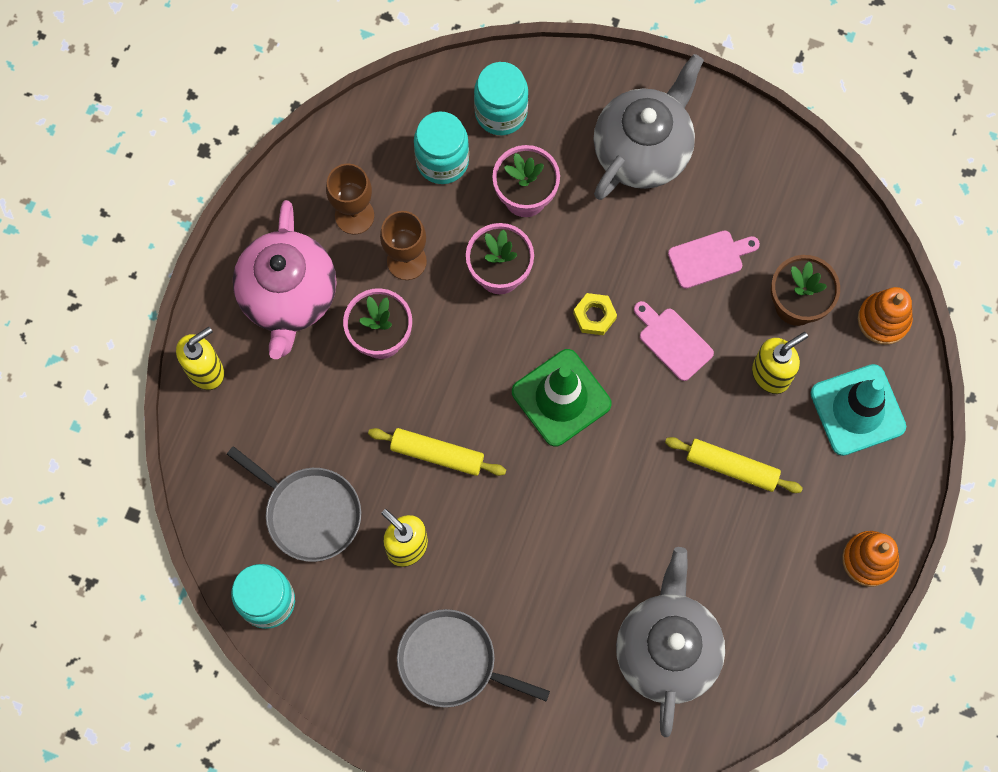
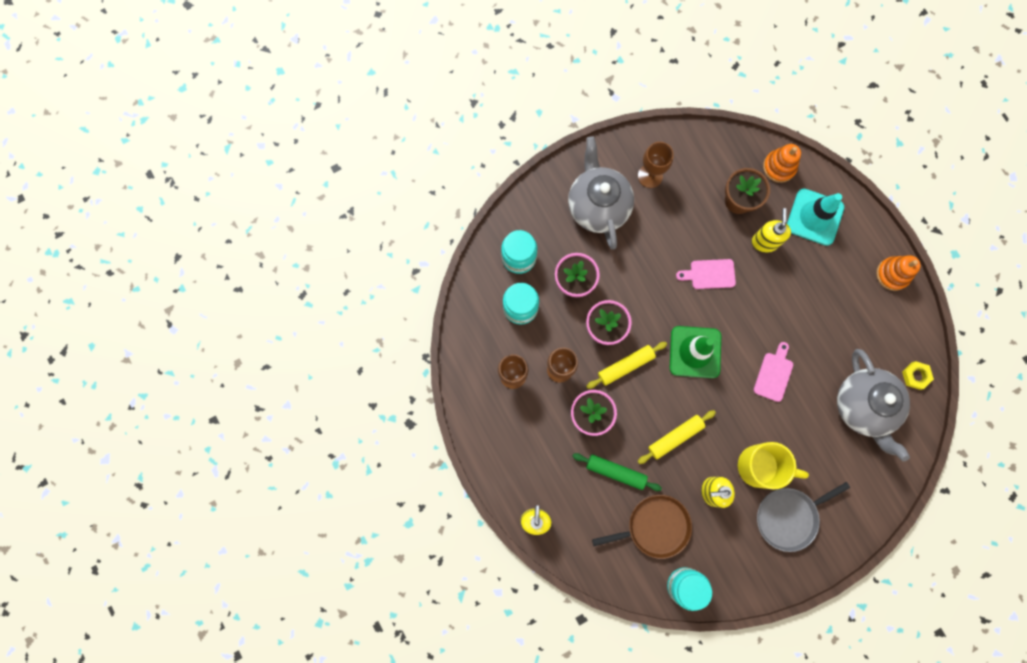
camera: 50 degrees left, 5 degrees up
(289, 297) = (529, 444): pink teapot -> none
(309, 512) = (654, 526): grey pan -> brown pan
(337, 418) = (615, 472): none -> green rolling pin
(485, 581) = (760, 466): none -> yellow mug
(594, 316) = (665, 301): yellow nut -> yellow nut (915, 376)
(666, 649) = (863, 406): grey teapot -> grey teapot turned 150 degrees counterclockwise
(709, 258) = (681, 221): pink cutting board -> pink cutting board (774, 374)
(732, 467) = (796, 299): yellow rolling pin -> yellow rolling pin (625, 366)
(734, 180) = (650, 176): none -> brown goblet

